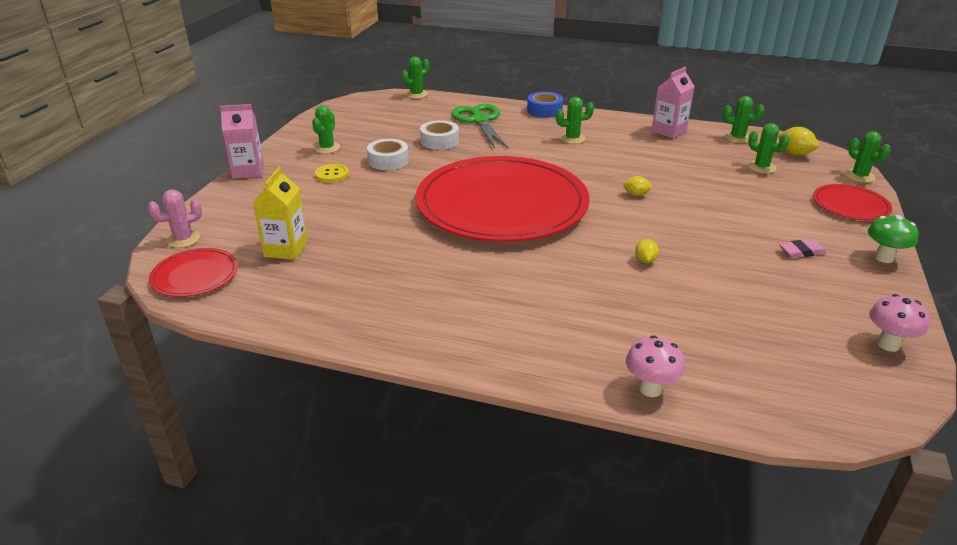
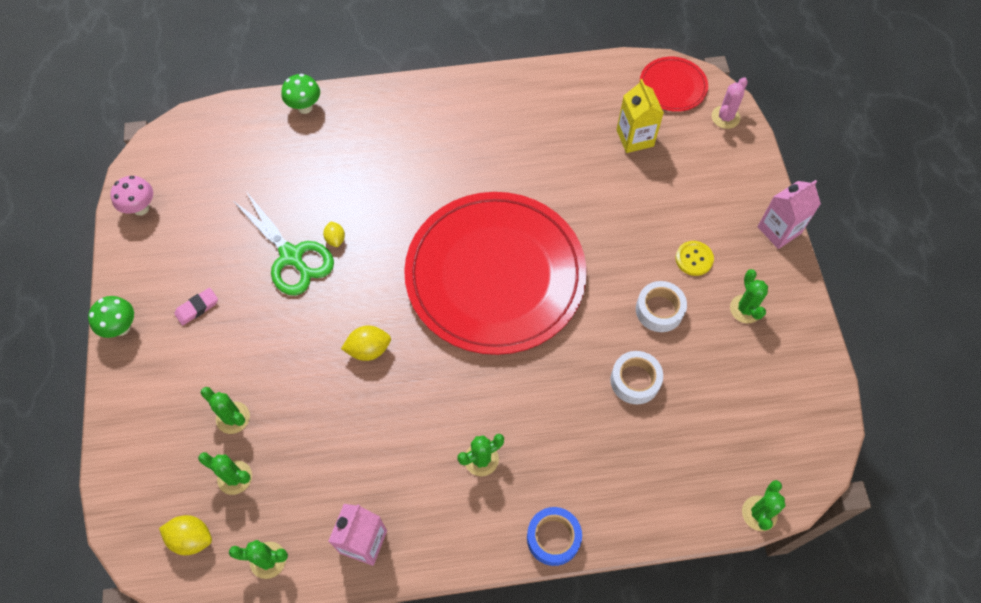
camera: 155 degrees right, 30 degrees up
(480, 121) = (621, 462): green scissors -> green scissors (291, 256)
(636, 194) = (368, 349): yellow lemon -> yellow lemon, size x1.56
(650, 389) = (305, 107): pink mushroom -> green mushroom
(850, 205) = (138, 421): red plate -> none
(859, 176) = (116, 503): green cactus -> green cactus (233, 418)

